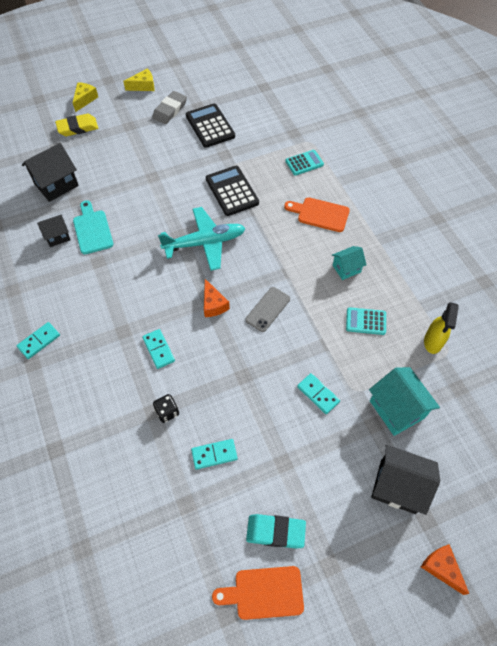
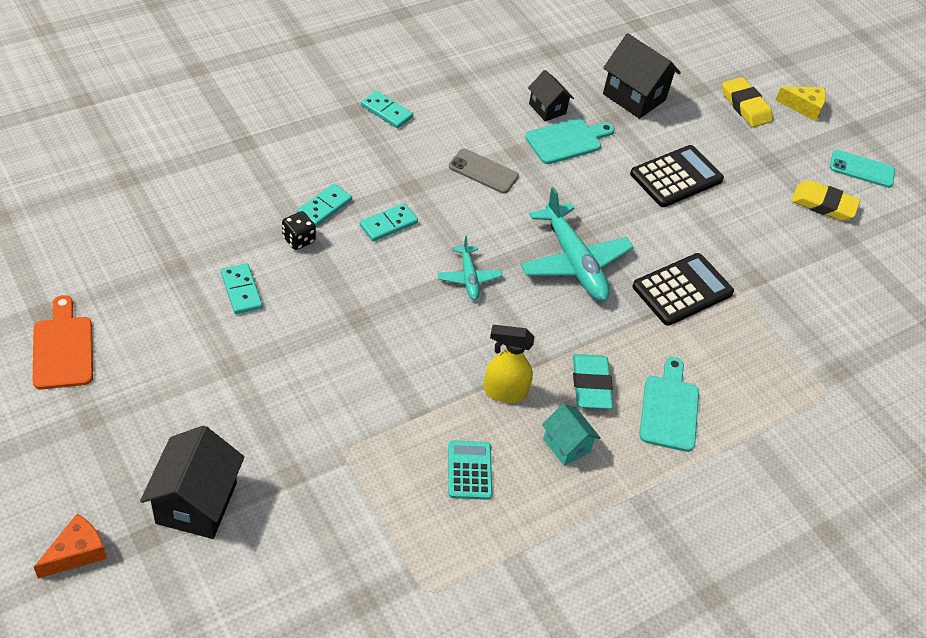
camera: 75 degrees right, 10 degrees down
(143, 86) = (862, 169): yellow cheese -> turquoise phone
(170, 110) = (823, 204): grey eraser -> yellow eraser
(210, 126) = (809, 256): black calculator -> black calculator (676, 177)
(213, 304) = (468, 278): orange cheese -> turquoise plane
(268, 309) = (471, 342): grey phone -> grey phone (483, 171)
(275, 532) = (137, 358): turquoise eraser -> turquoise eraser (591, 385)
(304, 163) = (775, 386): turquoise calculator -> none
(318, 394) = (336, 405): turquoise domino -> turquoise domino (324, 207)
(320, 214) = (669, 409): orange cutting board -> turquoise cutting board
(397, 409) = (318, 508): turquoise house -> none
(433, 342) = (444, 568): yellow spray bottle -> yellow spray bottle (504, 392)

